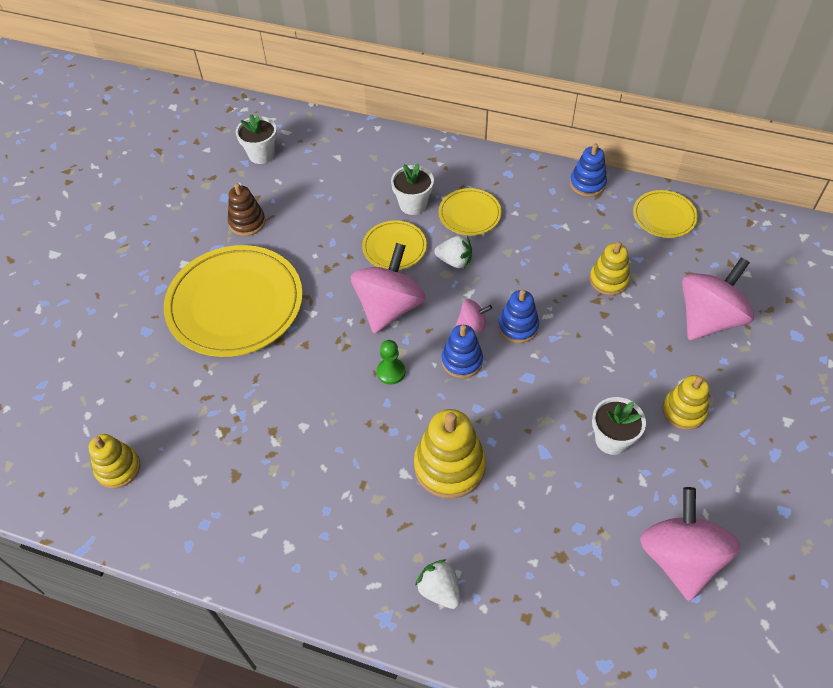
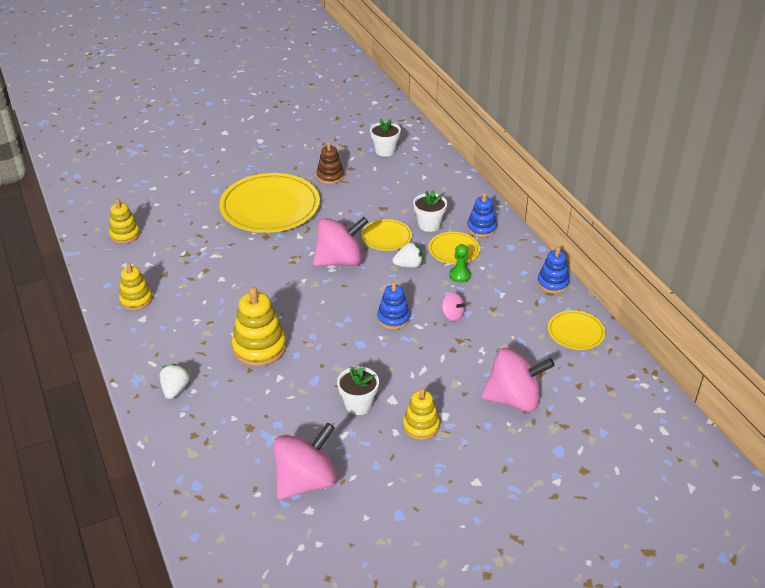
camera: 45 degrees right, 15 degrees down
(391, 372) = (296, 288): green pawn -> green pawn (460, 275)
(454, 261) = (408, 265): white strawberry -> white strawberry turned 75 degrees counterclockwise
(462, 361) = (338, 310): blue stacking toy -> blue stacking toy (481, 228)
(473, 324) = (371, 299): pink spinning top -> pink spinning top (452, 315)
(609, 280) = (483, 336): yellow stacking toy -> yellow stacking toy (136, 300)

